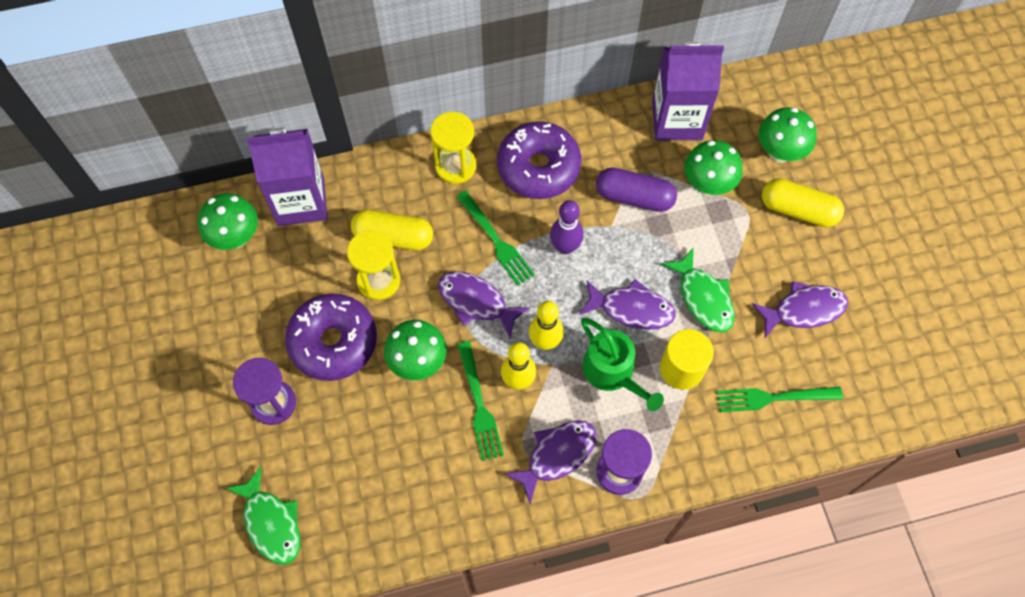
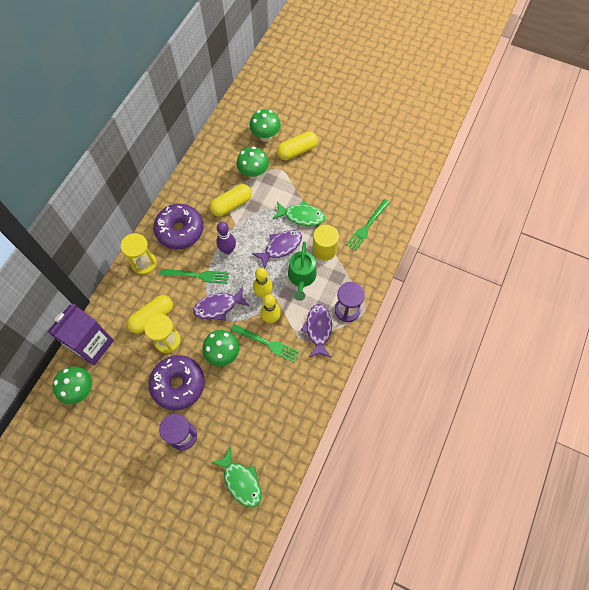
camera: 50 degrees left, 0 degrees up
(271, 523) = (241, 481): green fish -> green fish turned 45 degrees clockwise
(612, 372) = (301, 277): green watering can -> green watering can turned 90 degrees clockwise
(634, 197) = (231, 205): purple capsule -> yellow capsule
(677, 120) = (213, 160): purple carton -> none
(804, 310) = (341, 185): purple fish -> none

